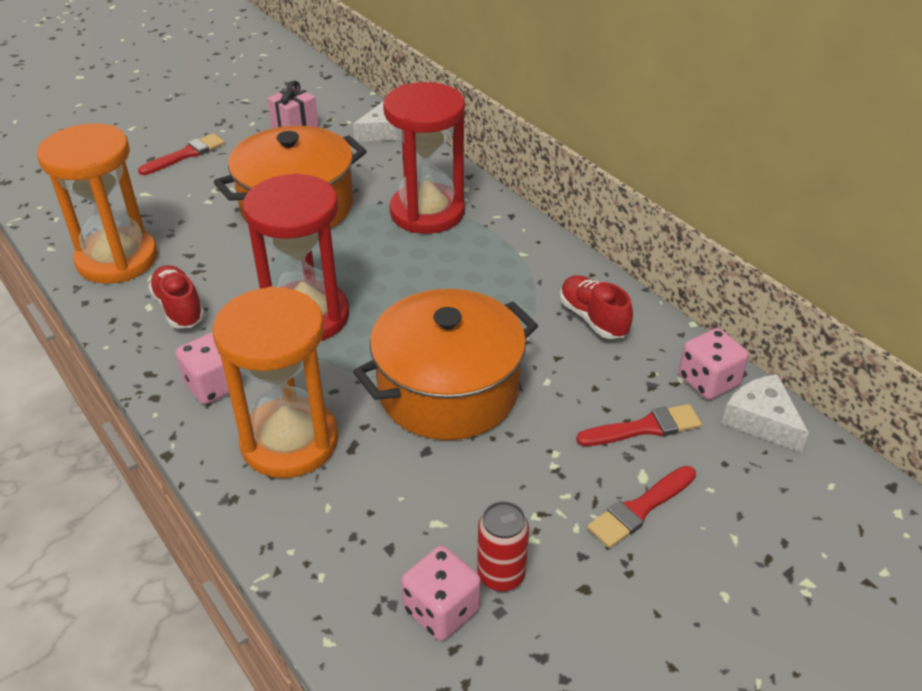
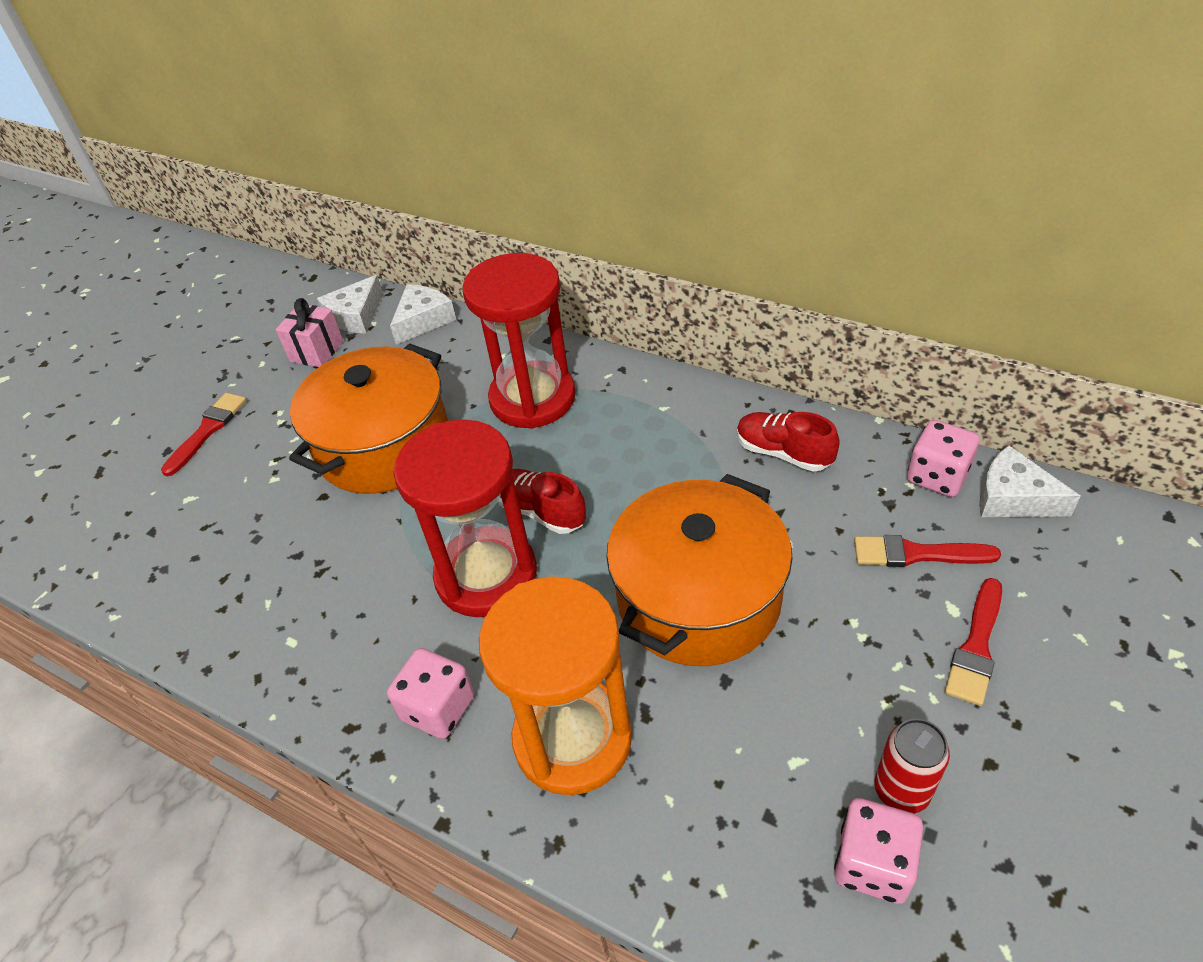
camera: 20 degrees left, 5 degrees up
(117, 259) = (211, 596): orange hourglass -> none
(179, 308) = (330, 628): red shoe -> red shoe (541, 511)
(339, 113) = (356, 316): none -> white cheese
(644, 428) = (916, 554): red brush -> red brush turned 135 degrees counterclockwise

